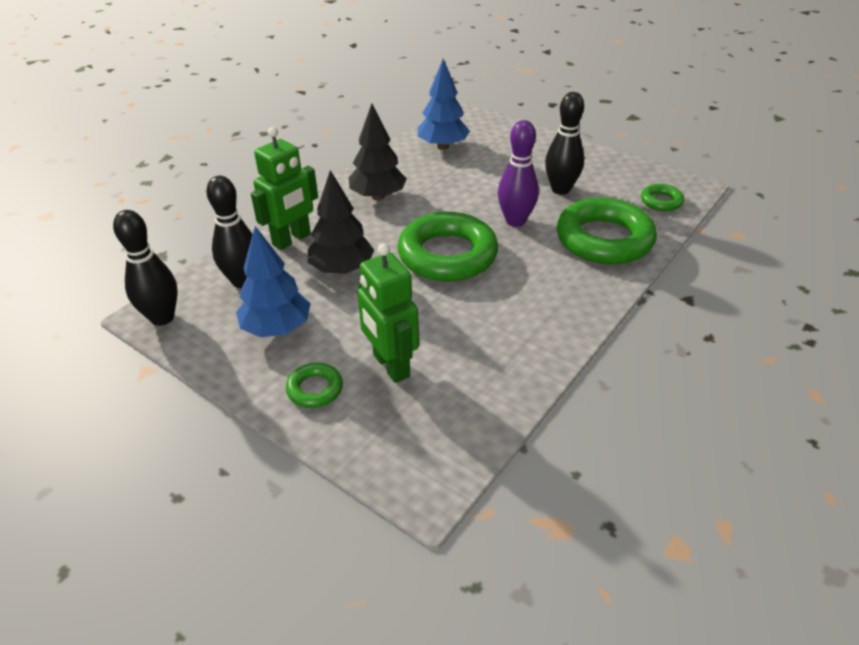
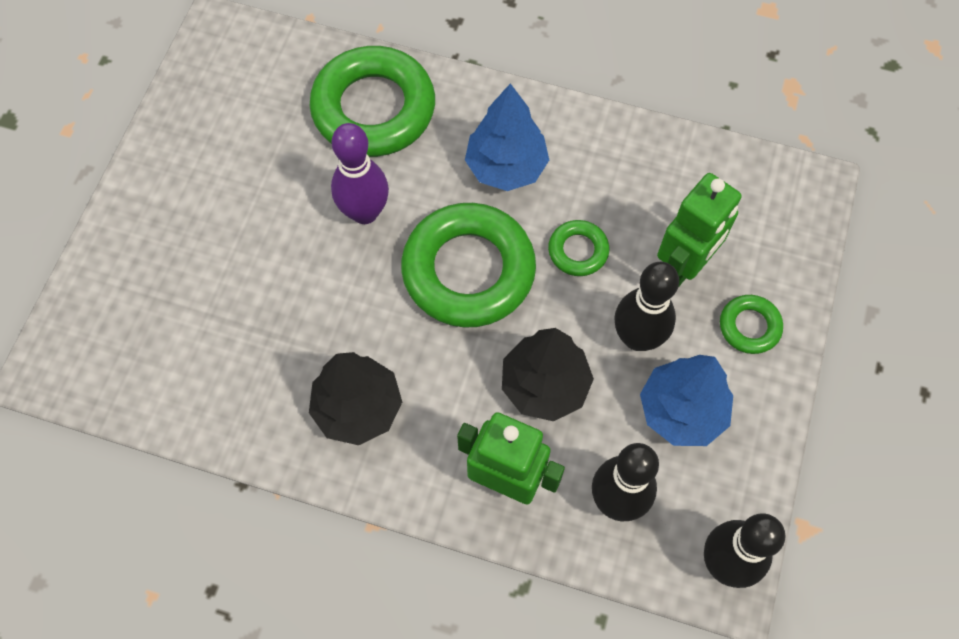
camera: 110 degrees left, 25 degrees up
(443, 146) = (178, 365): blue tree -> blue tree (506, 167)
(560, 189) = (268, 175): black bowling pin -> black bowling pin (637, 338)
(661, 201) = (265, 59): green ring -> green ring (578, 251)

